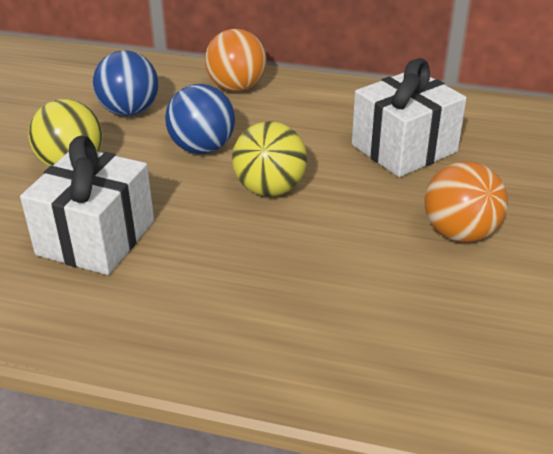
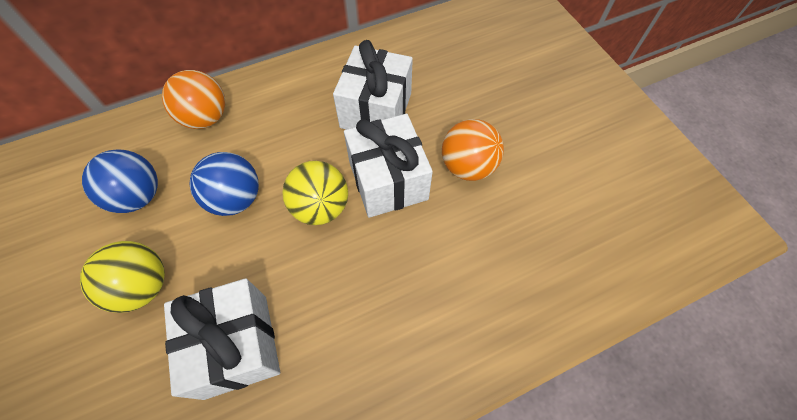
camera: 40 degrees left, 25 degrees up
(358, 202) = (388, 180): none -> white gift

